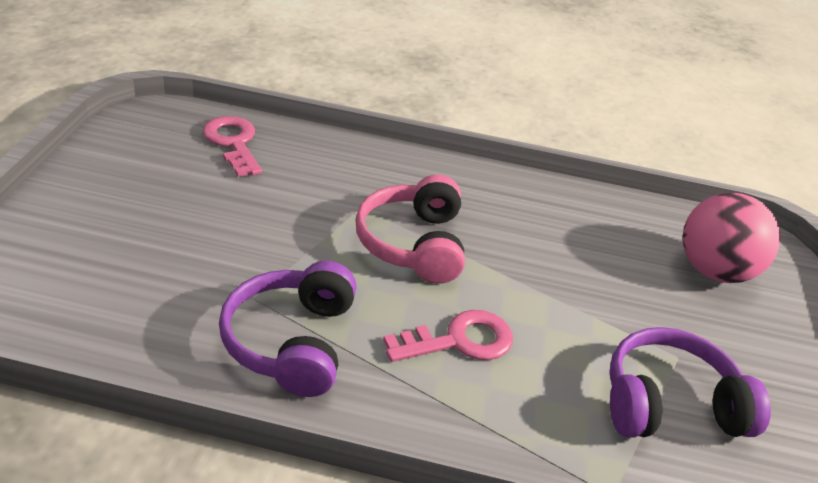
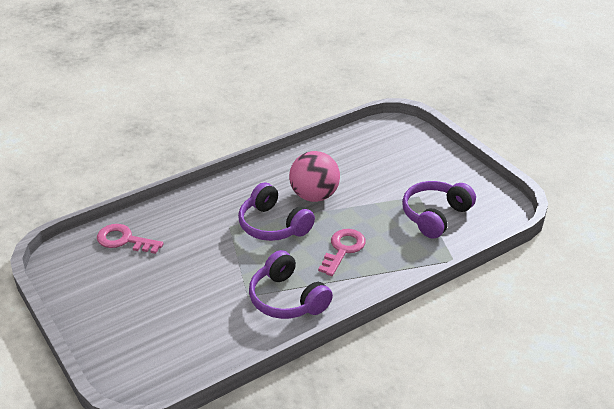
camera: 40 degrees left, 0 degrees up
(413, 244) = (273, 225): pink headphones -> purple headphones
(714, 271) = (391, 151): pink ball -> pink ball (314, 196)

